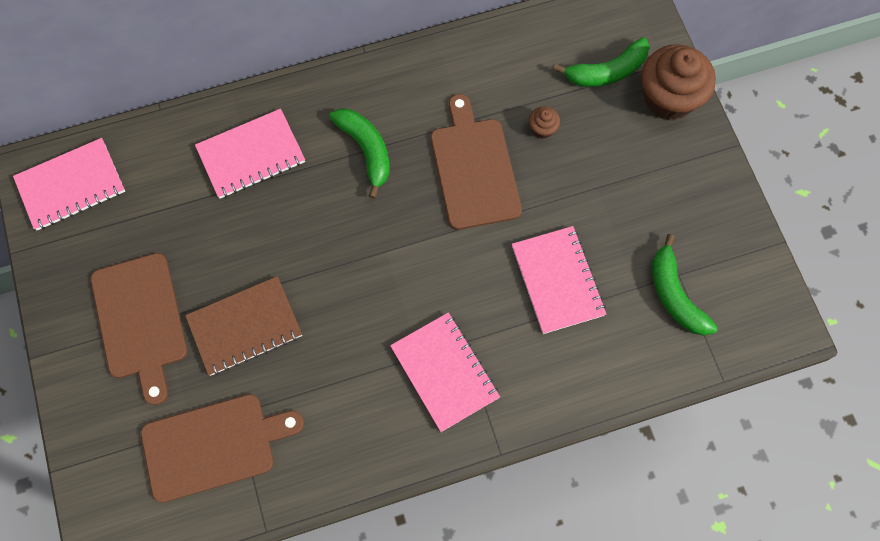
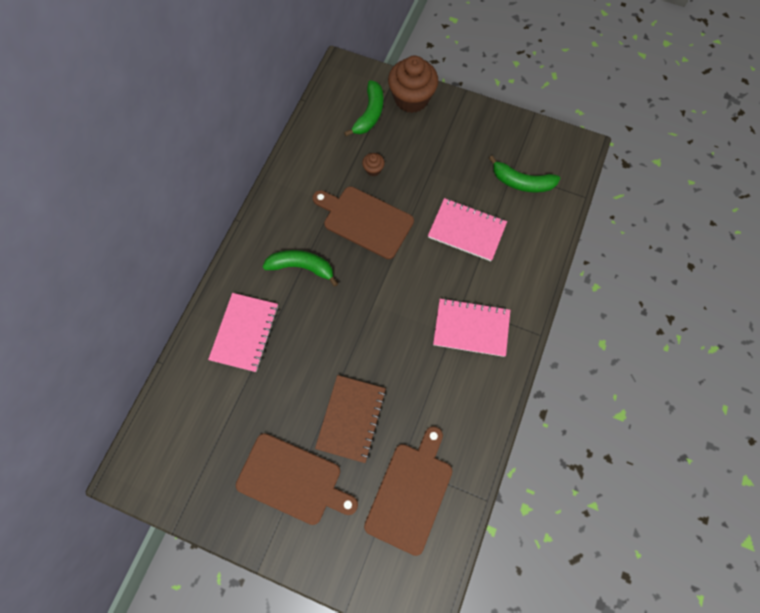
camera: 50 degrees left, 0 degrees up
(71, 186) = (162, 457): pink notebook -> none

